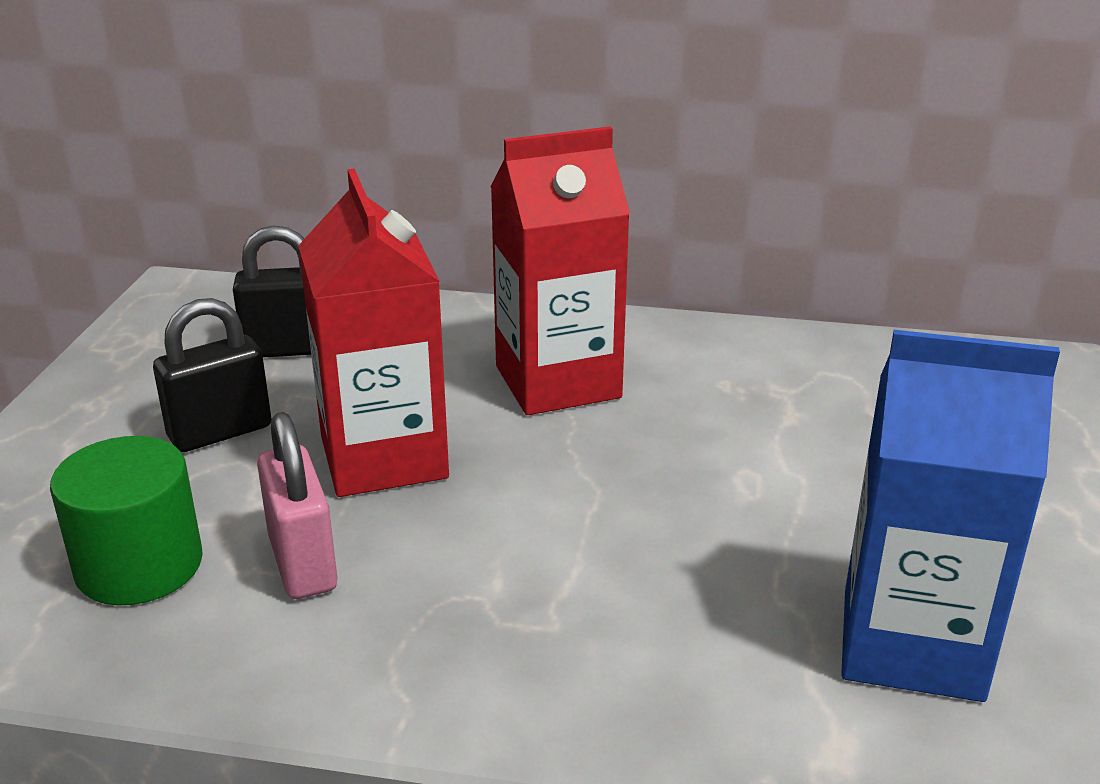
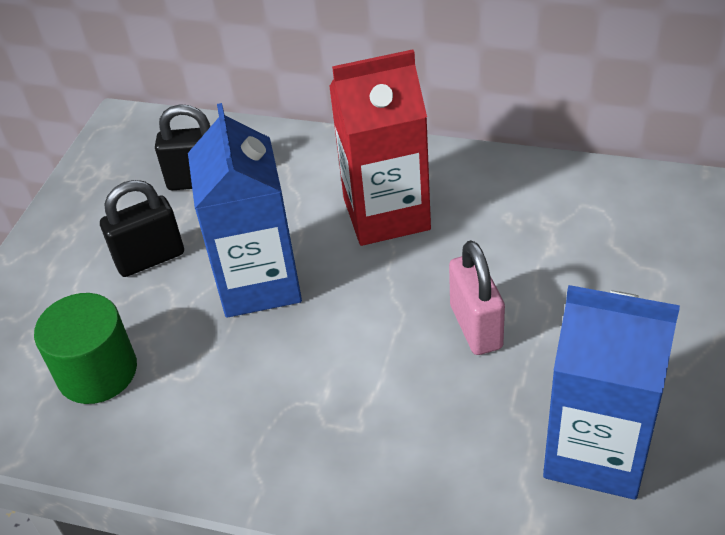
camera: 10 degrees right, 15 degrees up
(303, 563) = (201, 373): pink padlock -> pink padlock (476, 327)
(383, 457) = (259, 283): red carton -> blue carton

